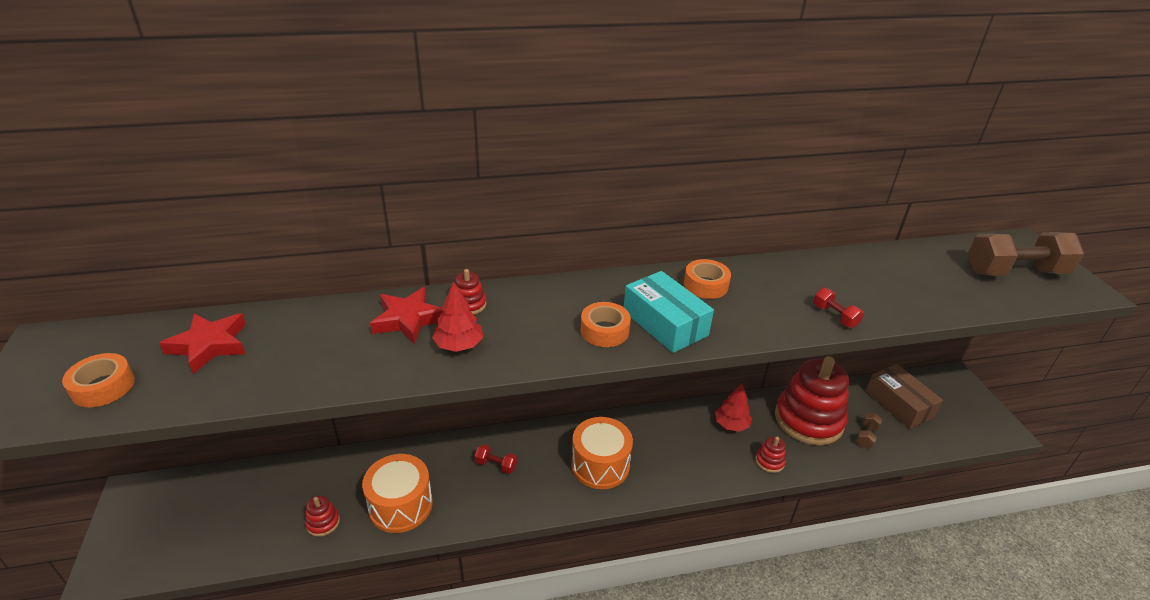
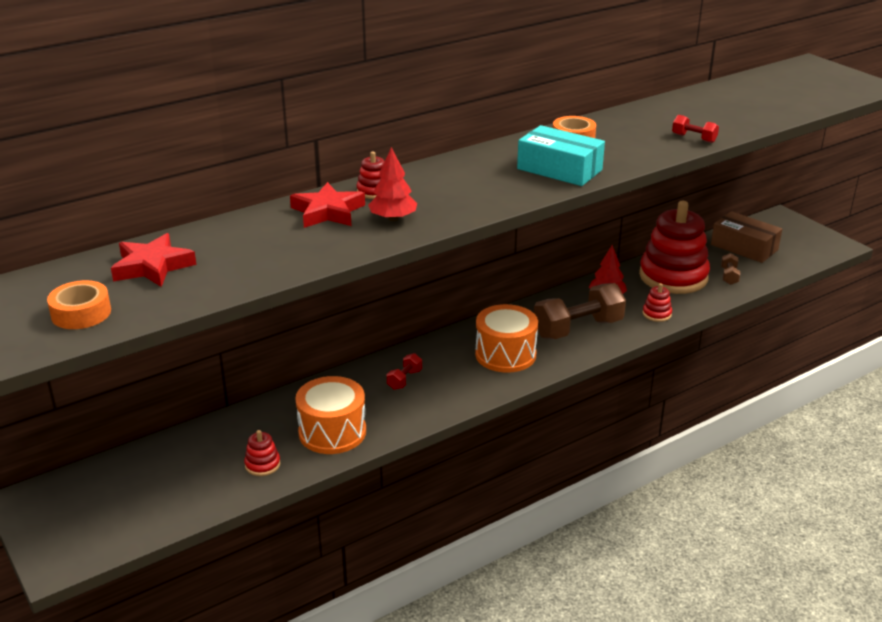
camera: 20 degrees left, 5 degrees down
(496, 465) = (404, 379): red dumbbell -> red dumbbell turned 60 degrees counterclockwise
(604, 331) = (512, 184): orange tape -> none
(1014, 272) = (814, 84): brown dumbbell -> brown dumbbell (578, 329)

